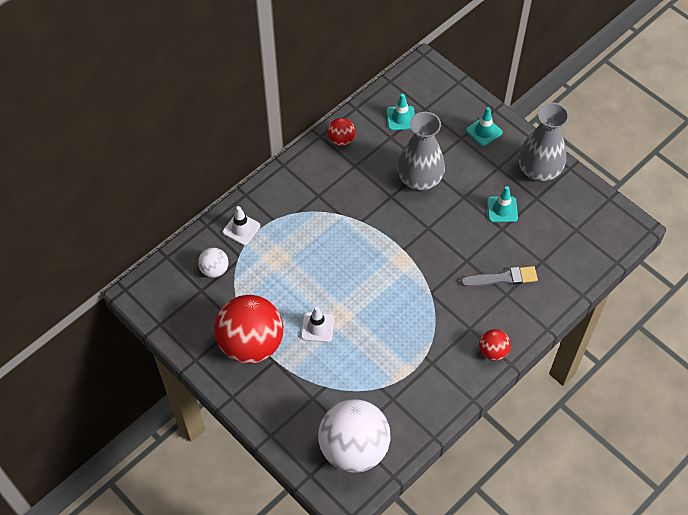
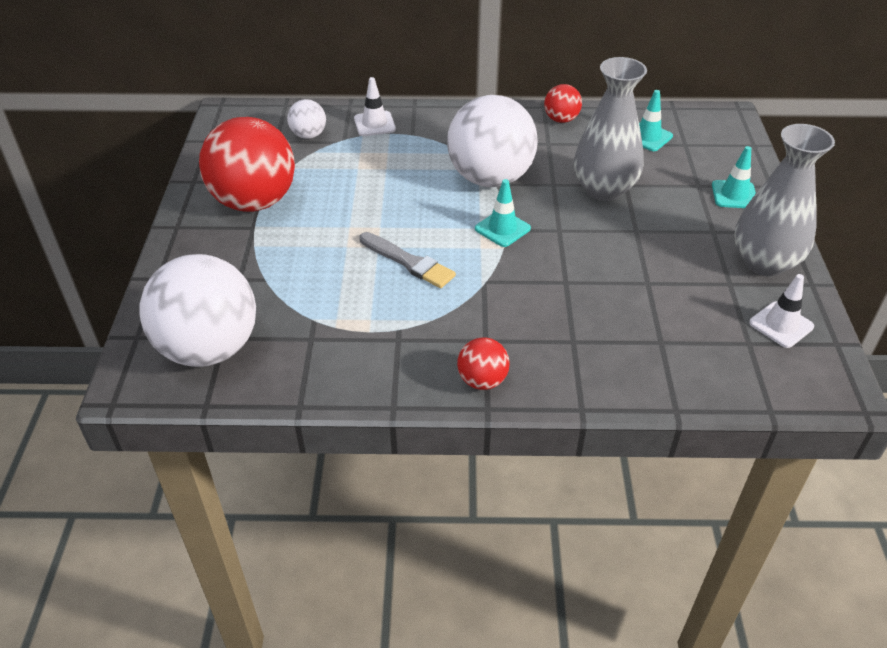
camera: 45 degrees right, 15 degrees down
(317, 327) = (330, 230): white traffic cone -> white traffic cone (781, 325)
(355, 219) = (490, 178): none -> white ball
(502, 209) = (670, 267): turquoise traffic cone -> turquoise traffic cone (502, 228)
(502, 278) = (588, 324): grey brush -> grey brush (408, 262)

